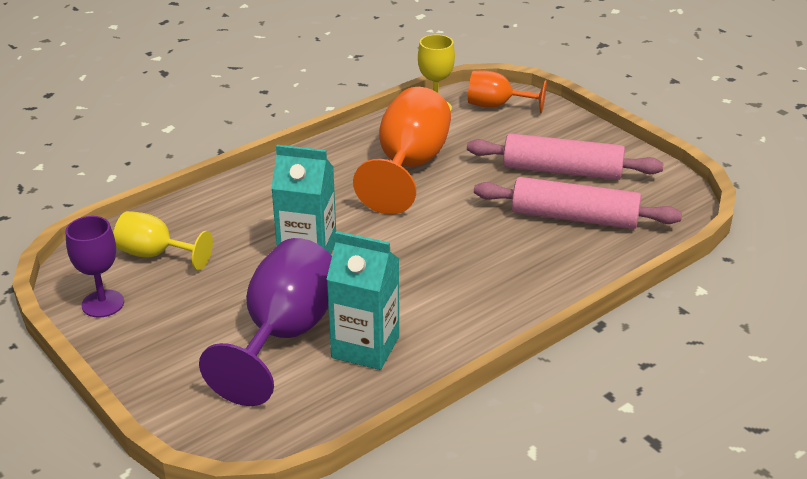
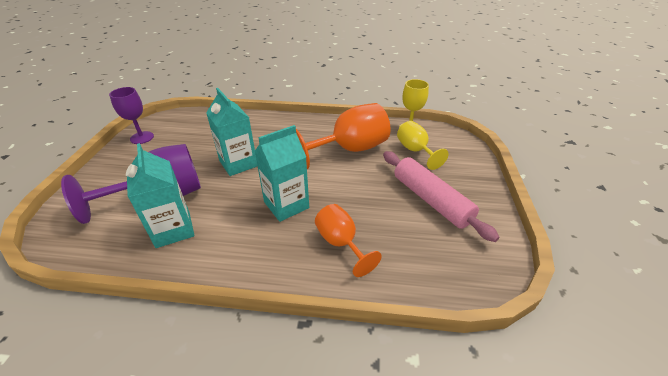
camera: 45 degrees right, 5 degrees up
(155, 254) = (191, 129): yellow goblet -> yellow goblet (415, 151)
(438, 256) = (286, 205): none -> turquoise carton
(496, 106) = (446, 143): orange goblet -> orange goblet (341, 243)
(574, 217) = (395, 234): pink rolling pin -> none

